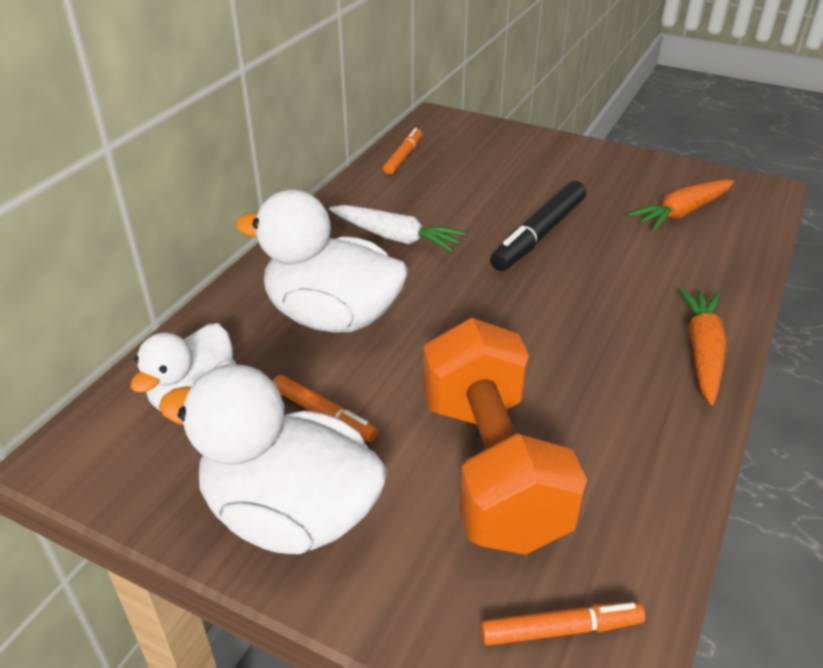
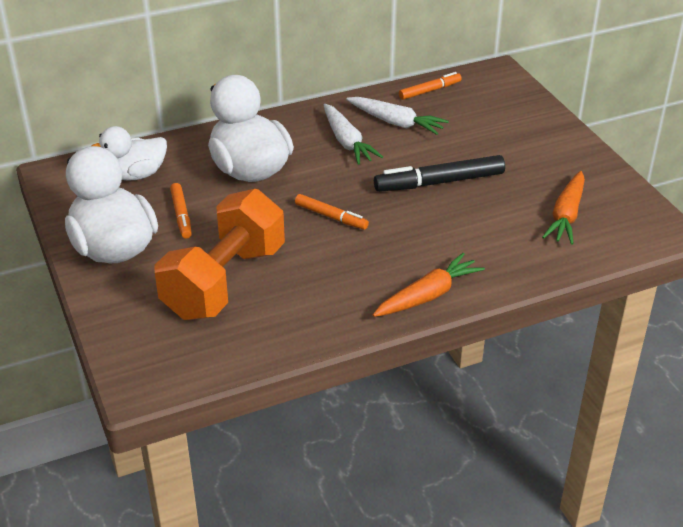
camera: 40 degrees right, 0 degrees up
(416, 198) = (396, 123): none -> white carrot
(560, 629) = (161, 355): orange marker -> orange marker (331, 217)
(682, 213) = (566, 215): orange carrot -> orange carrot turned 75 degrees counterclockwise

